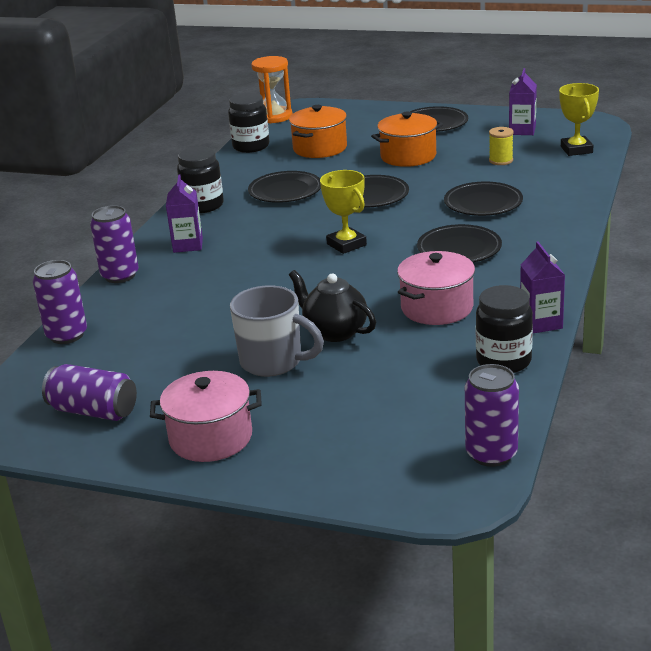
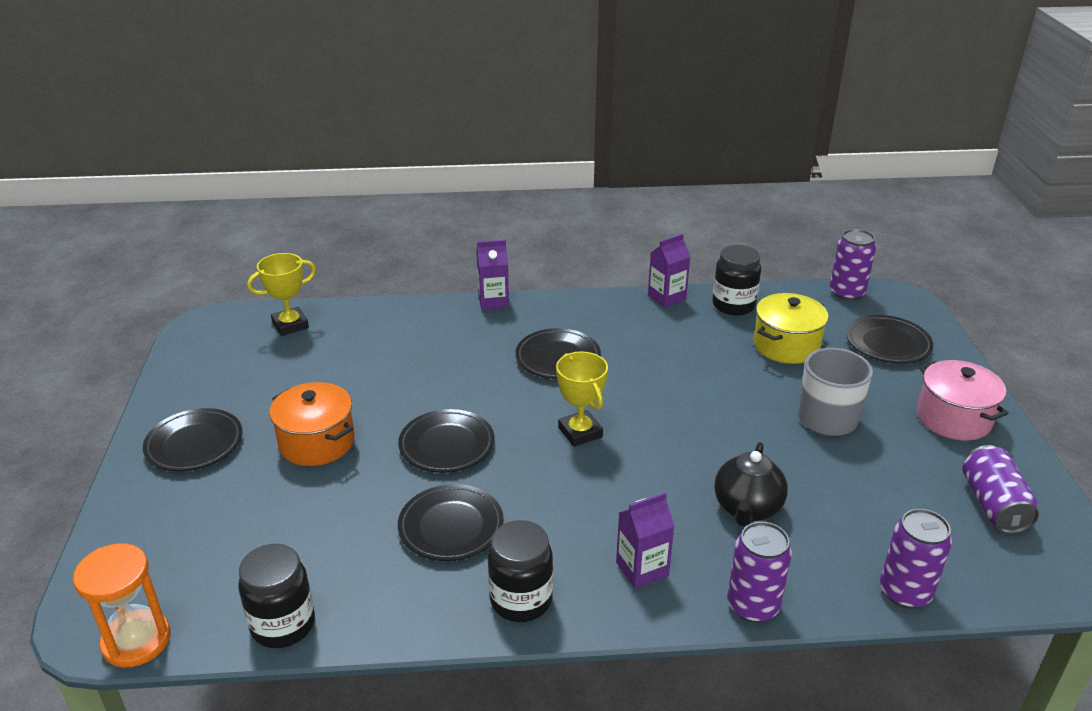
camera: 115 degrees left, 5 degrees up
(320, 148) = (289, 536): orange pot -> none
(334, 332) = (753, 396): black teapot -> black teapot (747, 509)
(346, 244) = (580, 432): yellow trophy -> yellow trophy turned 60 degrees counterclockwise
(403, 373) = (786, 345): none -> yellow pot
(437, 308) = (675, 349): pink pot -> none
(483, 203) = (447, 362): black plate -> black plate (888, 343)
(501, 161) = (326, 369): yellow spool -> none
(522, 130) = (227, 369): purple carton -> purple carton (493, 301)

